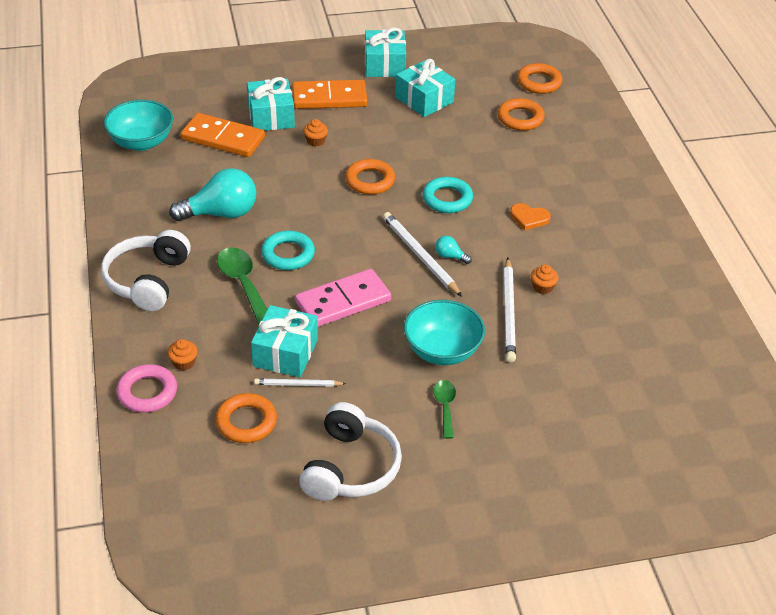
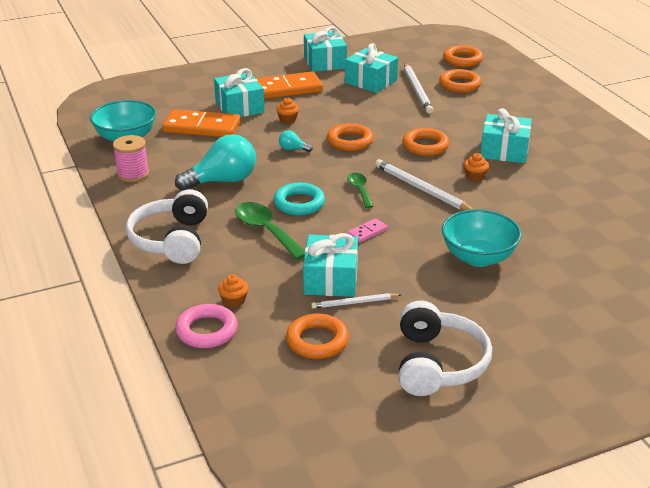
camera: 10 degrees left, 10 degrees down
(134, 191) = (133, 174): none -> pink spool
(343, 301) = (367, 232): pink domino -> pink domino, size x0.45
(445, 407) = (503, 300): green spoon -> green spoon (359, 190)
(447, 199) = (425, 146): turquoise ring -> orange ring
(450, 256) = (449, 186): turquoise light bulb -> turquoise light bulb (293, 149)
(509, 312) = (523, 220): white pencil -> white pencil (417, 90)
(529, 218) = (504, 151): orange heart -> turquoise gift
(542, 287) = (543, 198): orange cupcake -> orange cupcake (475, 176)

